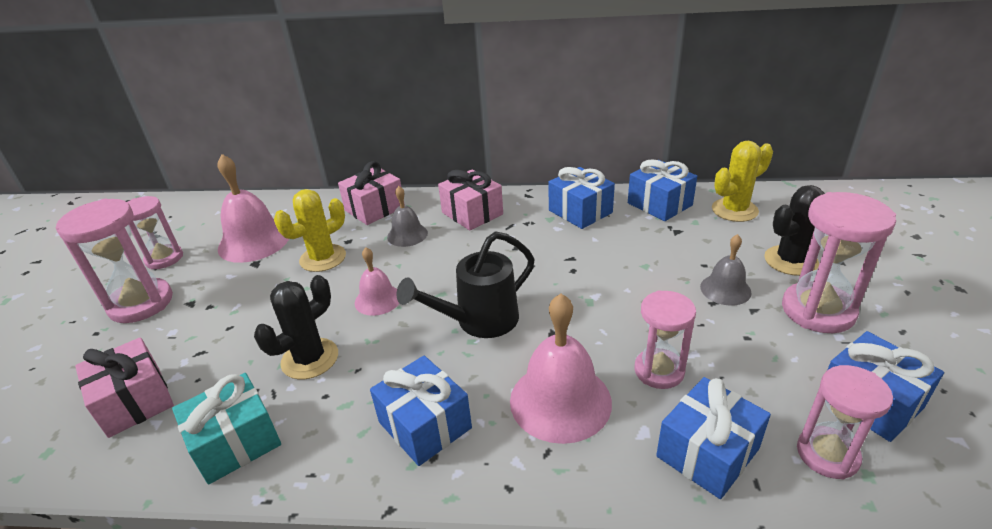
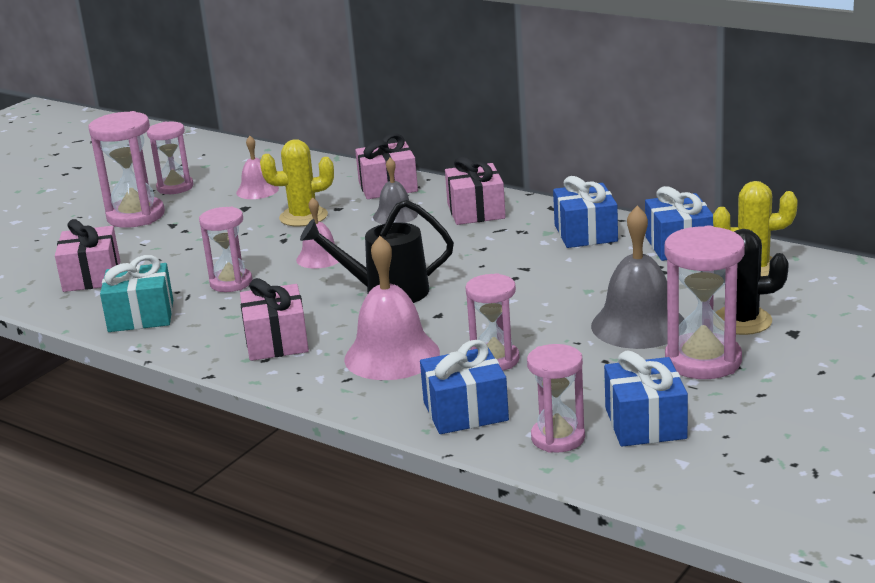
camera: 30 degrees right, 10 degrees down
(254, 241) = (257, 190): pink bell -> pink bell, size x0.57
(310, 359) = (231, 283): black cactus -> pink hourglass
(425, 425) = (277, 341): blue gift -> pink gift
(725, 289) = (638, 325): grey bell -> grey bell, size x1.74

